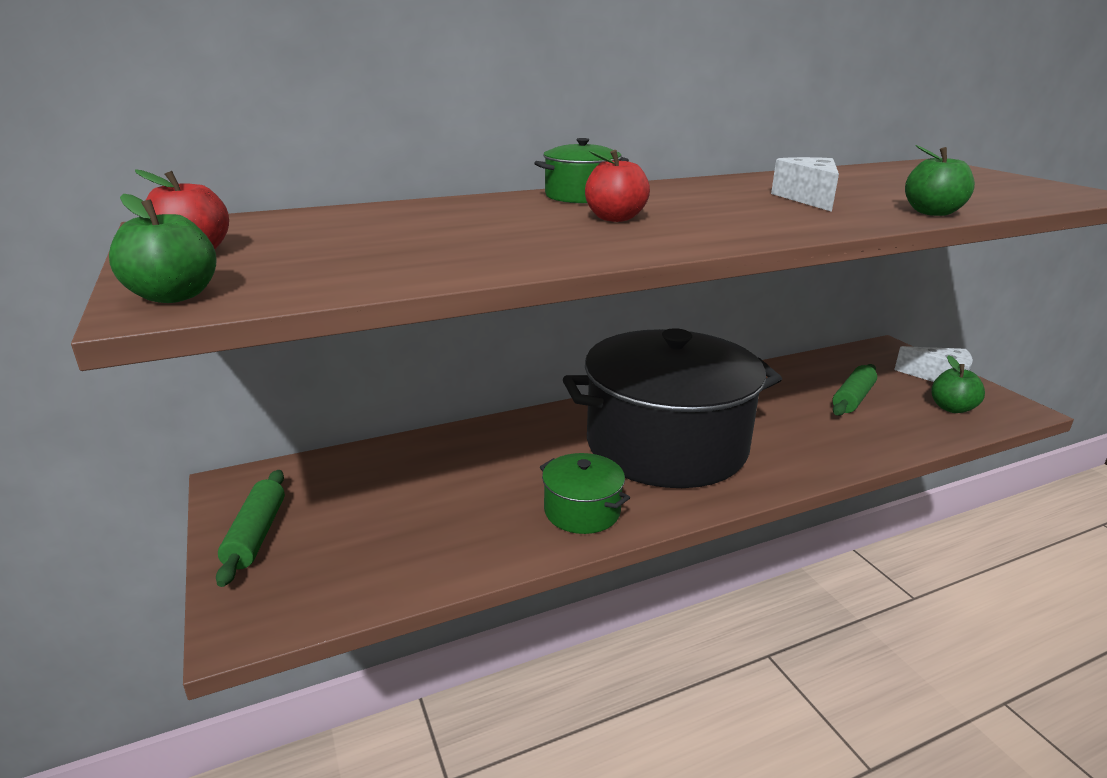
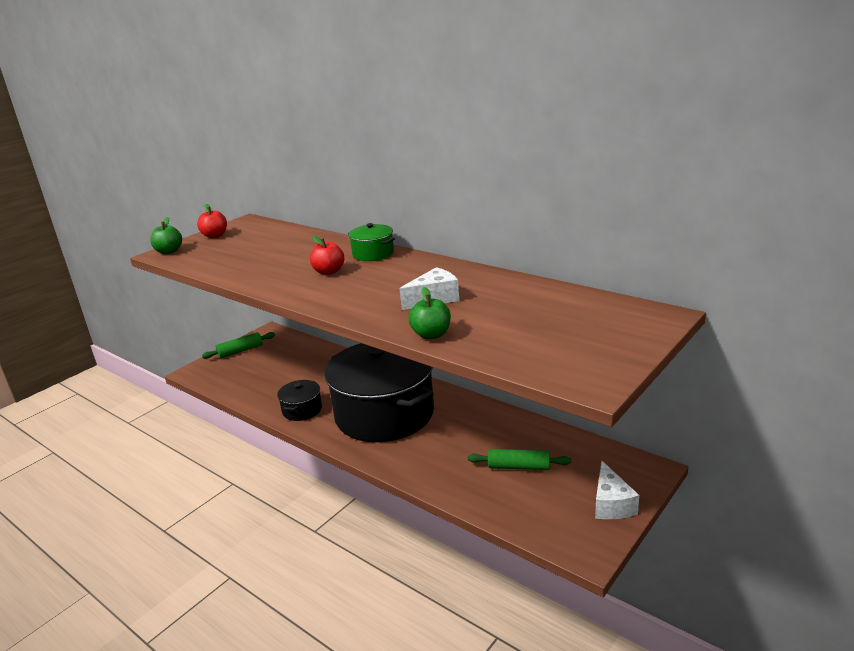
camera: 65 degrees right, 0 degrees up
(582, 511) = (302, 410): green pot -> black pot
(952, 408) = (550, 515): green apple -> none

